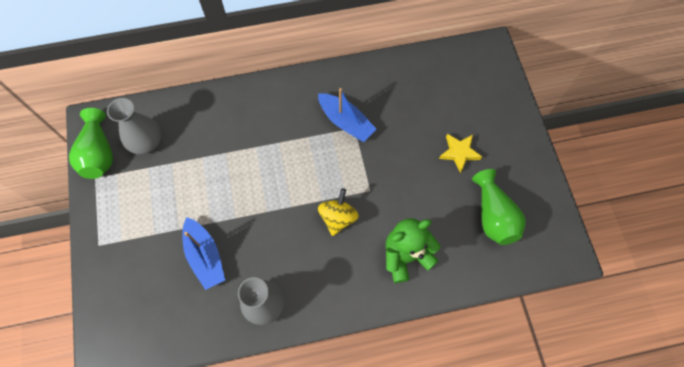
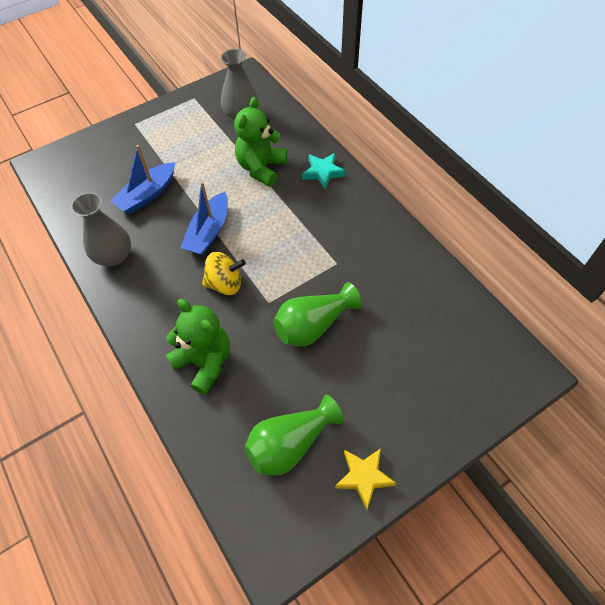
camera: 70 degrees right, 10 degrees down
(99, 153) = (217, 91): green vase -> green vase (313, 325)
(224, 148) = (261, 168): none -> green teddy bear
(256, 101) = (323, 172): none -> turquoise star
(346, 122) = (339, 253): blue boat -> blue boat (209, 232)
(459, 153) = (357, 378): yellow star -> yellow star (364, 477)

